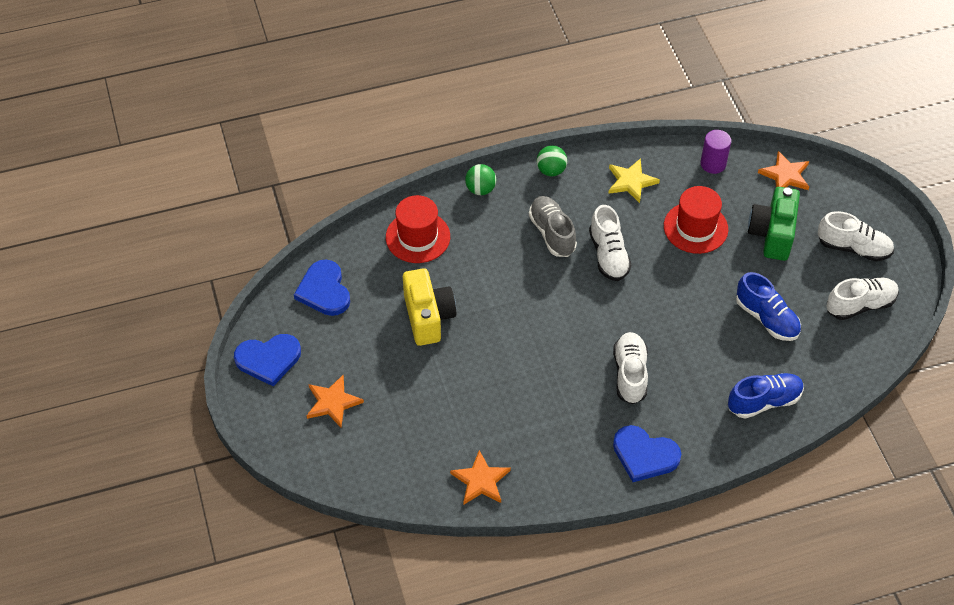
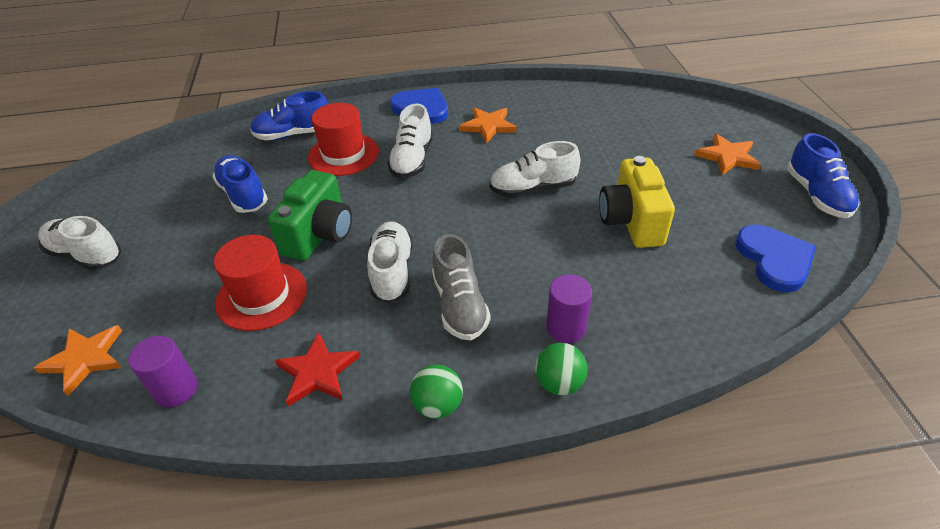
camera: 170 degrees left, 10 degrees down
(268, 359) = (817, 195): blue heart -> blue shoe
(418, 237) = (655, 317): red hat -> red hat (343, 154)
(478, 224) = (566, 328): none -> purple cylinder
(481, 481) = (572, 101): orange star -> orange star (488, 126)
(631, 182) = (317, 372): yellow star -> red star
(772, 234) = (170, 279): green camera -> green camera (320, 235)
(860, 305) = (135, 199): white shoe -> white shoe (533, 188)

